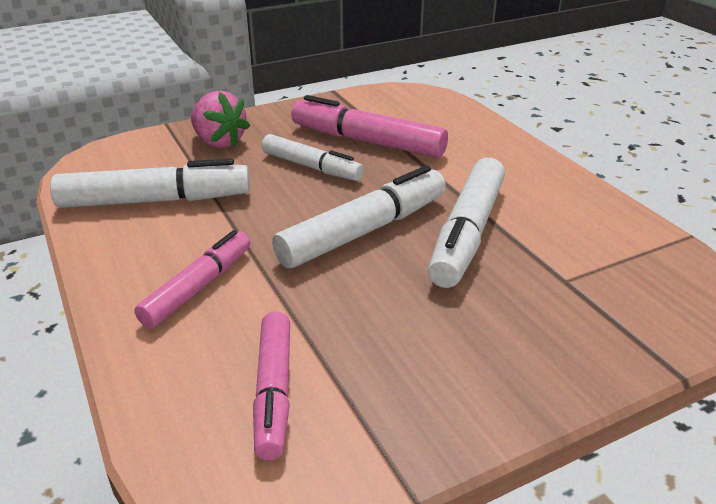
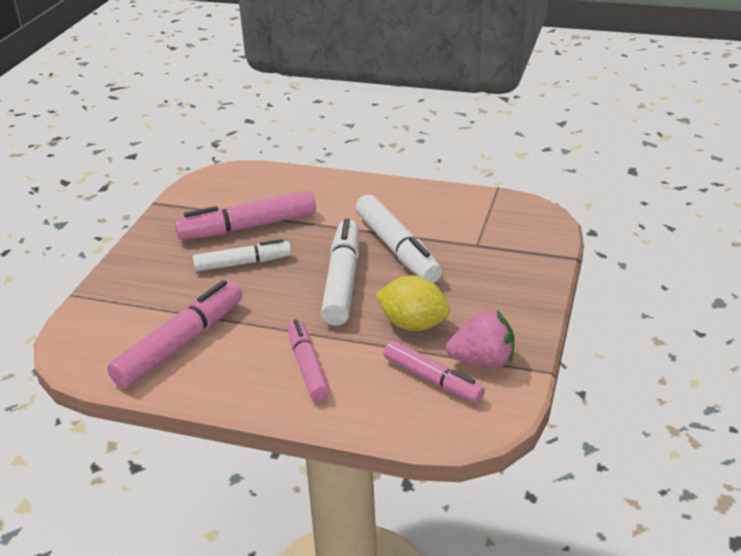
camera: 45 degrees left, 0 degrees up
(155, 201) = (180, 344): white marker -> pink marker
(219, 142) = (144, 283): pink strawberry -> pink strawberry (483, 361)
(355, 317) = (413, 325): none -> yellow lemon

